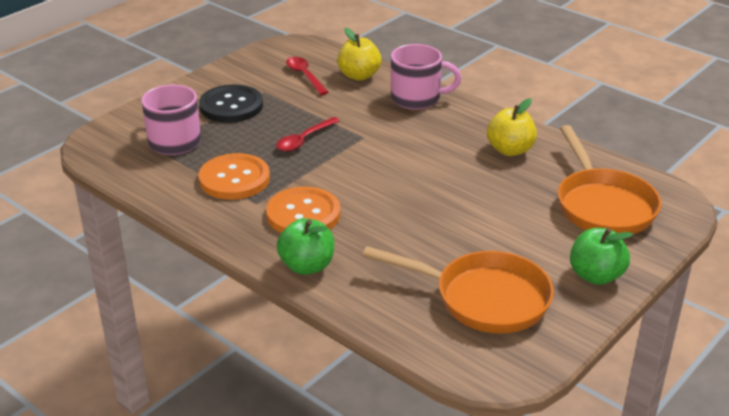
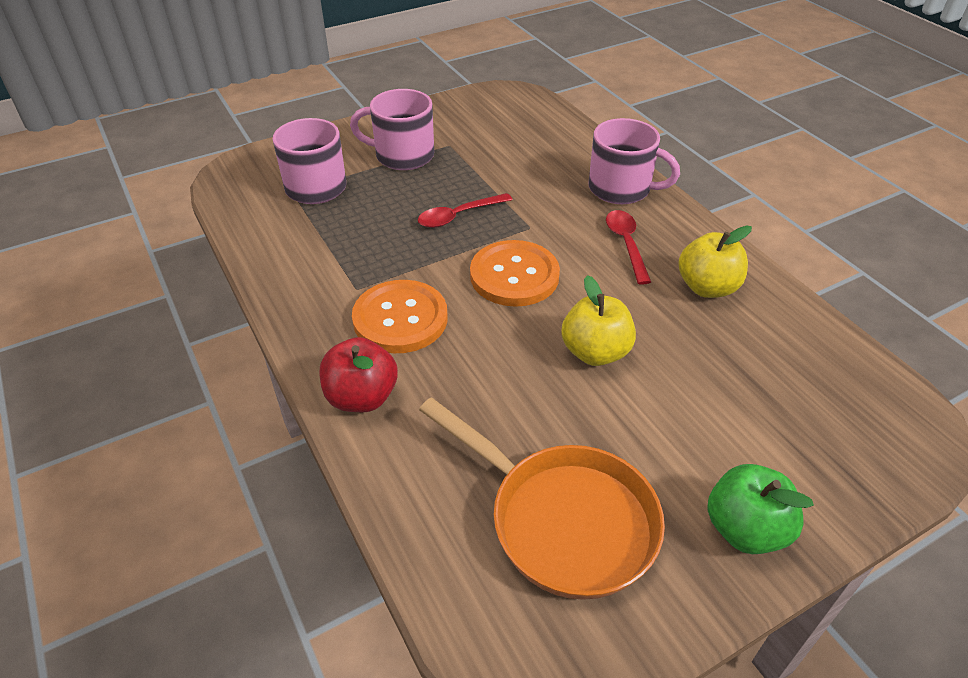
camera: 20 degrees right, 10 degrees up
(231, 106) = (403, 155): black button -> pink mug
(234, 179) = (351, 250): orange button -> orange button (514, 276)
(305, 76) = (505, 134): red spoon -> red spoon (626, 244)
(307, 266) = (362, 397): green apple -> red apple
(359, 75) = (567, 145): yellow apple -> yellow apple (595, 352)
(603, 205) = (803, 407): orange pan -> none

